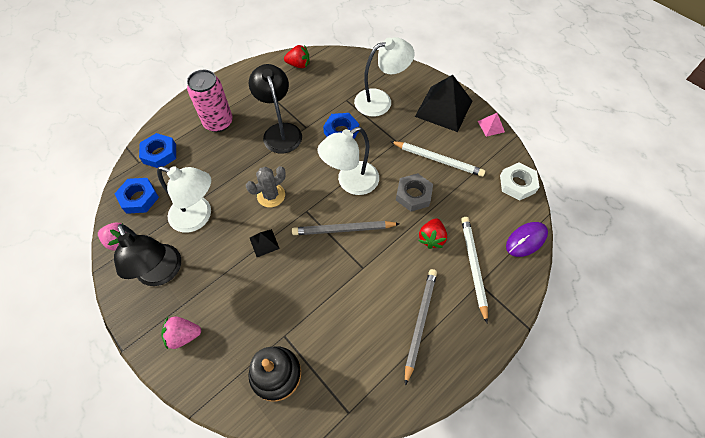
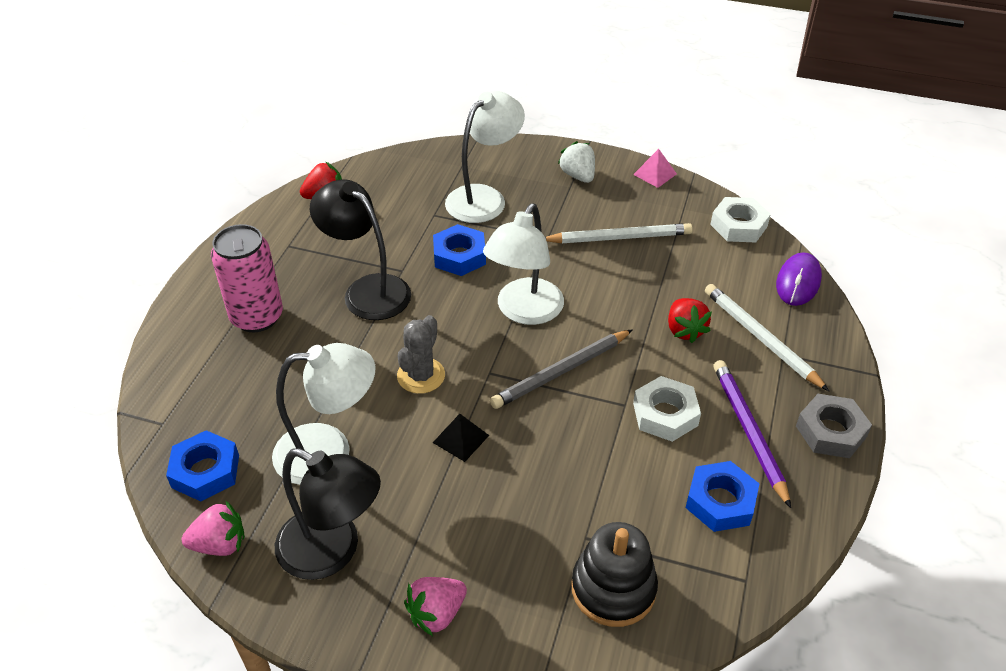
camera: 30 degrees left, 15 degrees down
(160, 154) = (190, 397): blue nut -> blue nut (720, 502)
(380, 285) = (665, 414): none -> white nut
(413, 195) = (621, 291): grey nut -> grey nut (831, 431)
(420, 322) = (749, 431): grey pencil -> purple pencil
(444, 108) = (578, 176): black pyramid -> white strawberry

